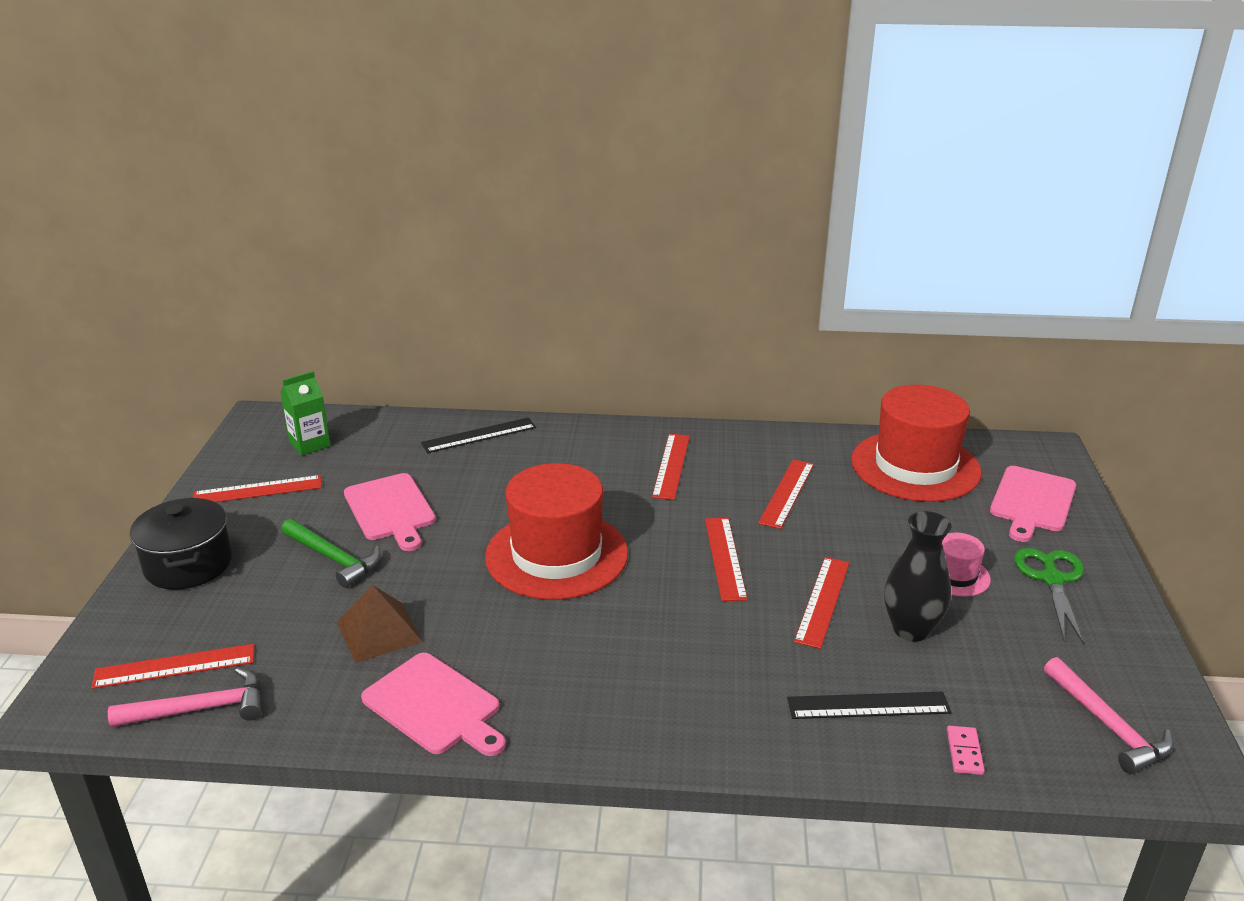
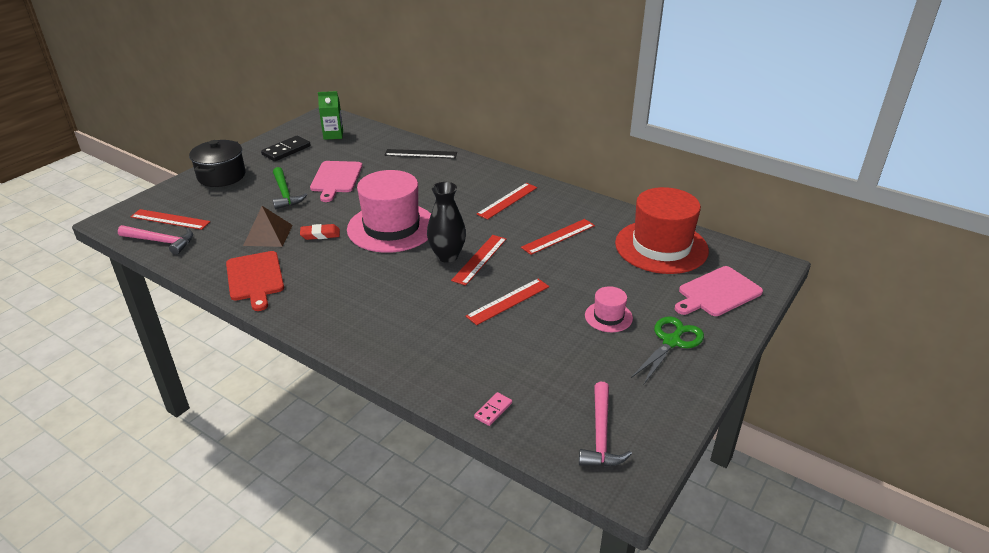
camera: 30 degrees right, 5 degrees up
(258, 490) = (286, 150): red ruler -> black domino
(435, 706) = (255, 278): pink cutting board -> red cutting board
(462, 602) = (320, 234): none -> red eraser
(556, 555) = (391, 227): red hat -> pink hat
(868, 706) = (467, 364): black ruler -> none
(911, 629) = (542, 335): black vase -> black vase (447, 256)

